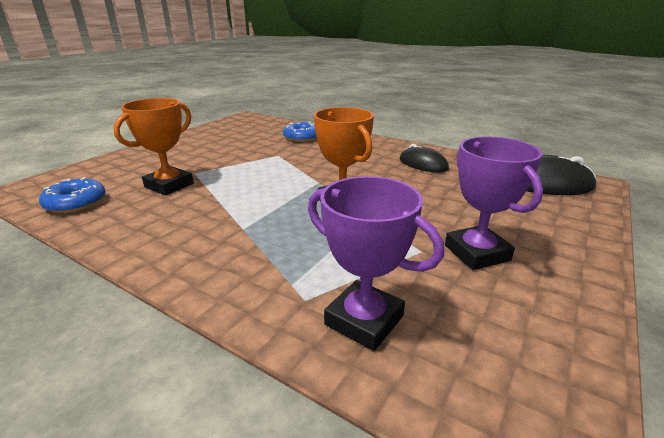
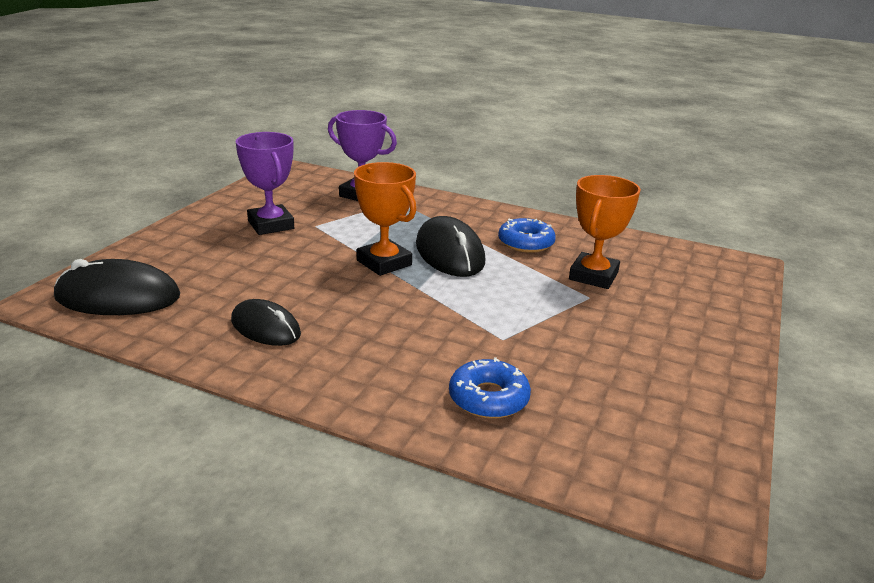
camera: 170 degrees right, 0 degrees up
(76, 203) = (655, 253): blue donut -> blue donut (526, 243)
(276, 209) = (449, 253): none -> black mouse

